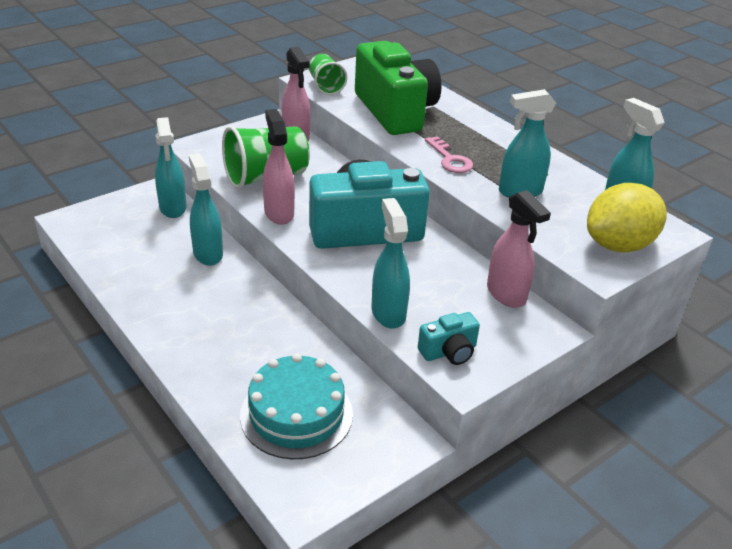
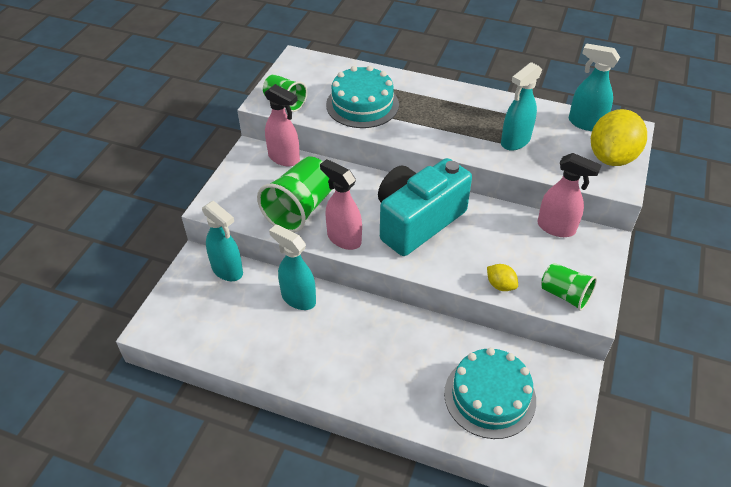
camera: 30 degrees left, 10 degrees up
(388, 313) = (500, 285): turquoise spray bottle -> yellow lemon
(395, 111) = (362, 105): green camera -> turquoise cake
(449, 352) = (565, 295): turquoise camera -> green cup
(450, 159) = (444, 134): pink key -> none

